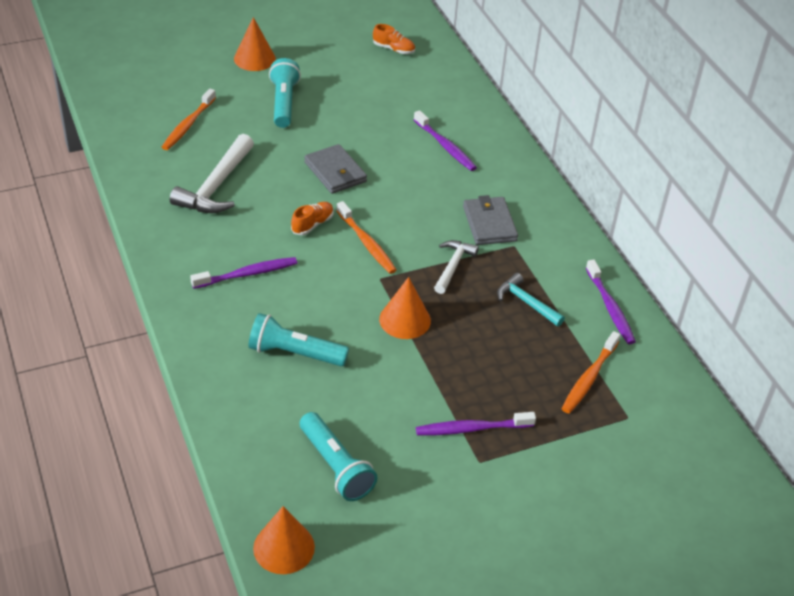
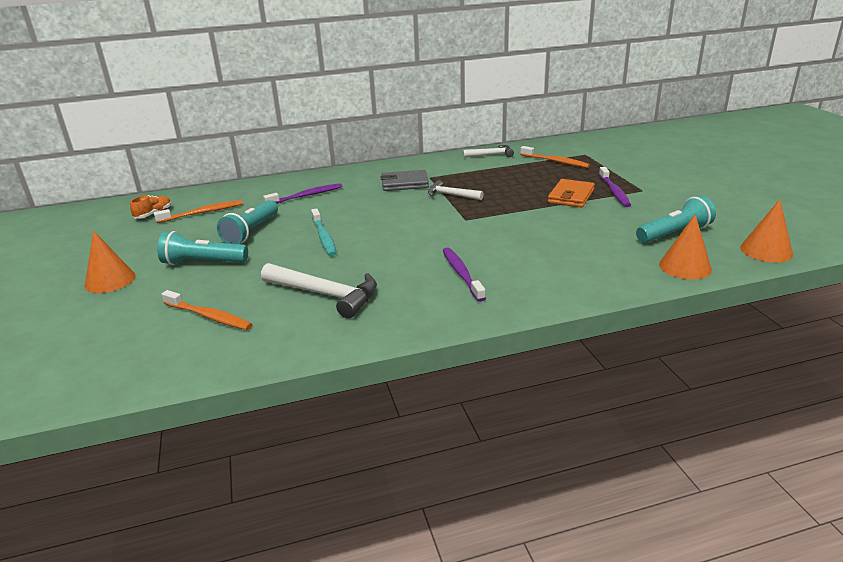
camera: 80 degrees left, 15 degrees down
(294, 353) = (559, 250): turquoise flashlight -> turquoise flashlight (251, 232)
(312, 224) = (395, 246): orange shoe -> none
(335, 172) = (324, 237): grey wallet -> turquoise toothbrush
(367, 243) = (422, 224): orange toothbrush -> orange toothbrush (202, 213)
(405, 320) = (512, 211): orange cone -> orange cone (685, 267)
(453, 380) = (571, 196): none -> orange wallet
(526, 302) = (488, 175): turquoise hammer -> none
(610, 308) = (491, 155): purple toothbrush -> white hammer

